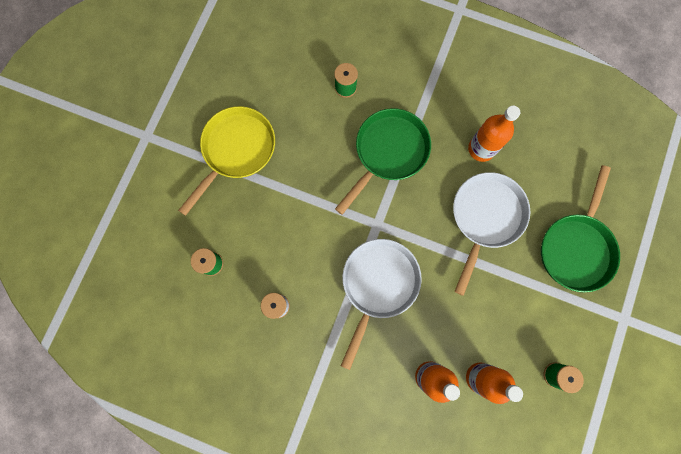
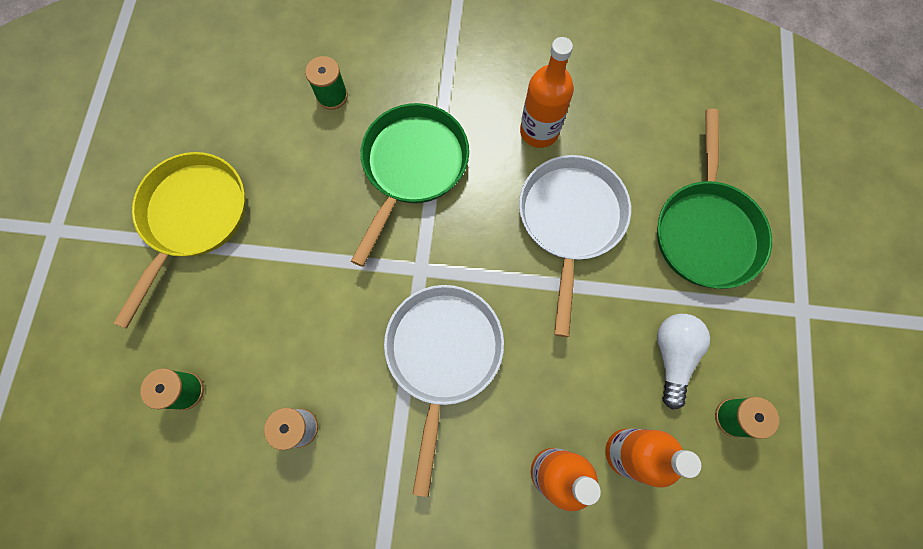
camera: 15 degrees left, 5 degrees down
(527, 325) = (672, 356): none -> white light bulb

